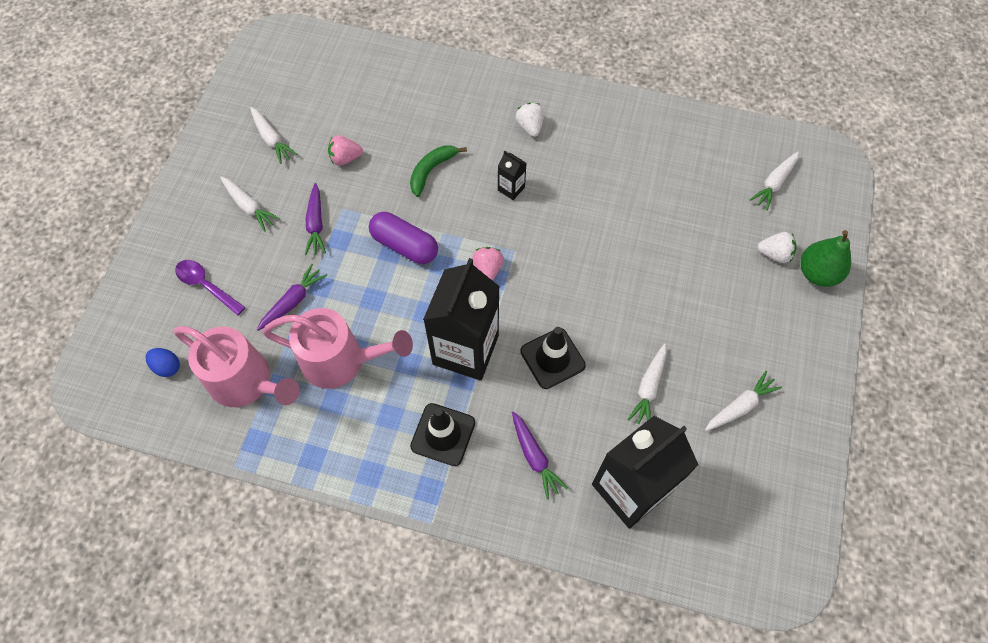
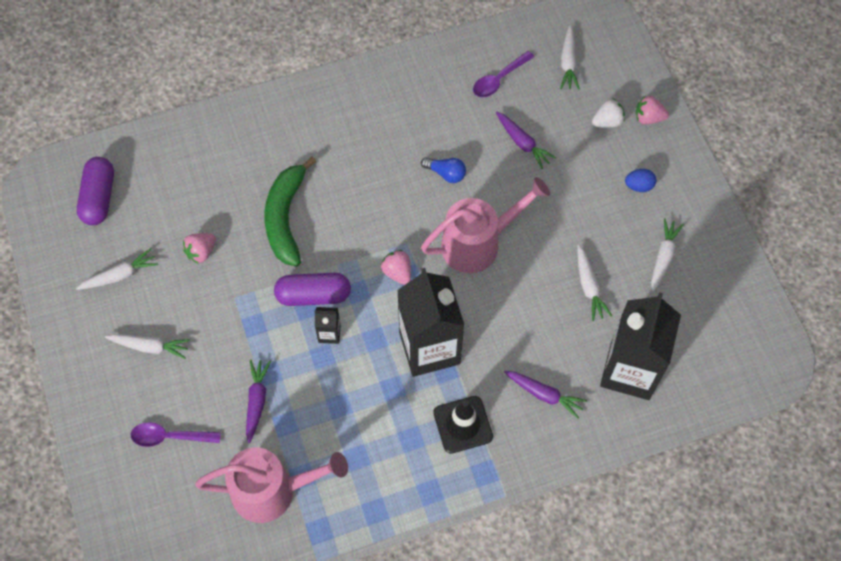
camera: 35 degrees left, 0 degrees up
(167, 366) = (193, 524): blue egg -> blue egg (638, 186)
(272, 139) = (120, 275): white carrot -> white carrot turned 45 degrees counterclockwise
(304, 73) = (99, 198): none -> purple capsule
(316, 224) = (222, 325): purple carrot -> purple carrot (522, 143)
(342, 361) = (338, 421): pink watering can -> pink watering can (479, 243)
(431, 171) = (285, 218): green banana -> green banana, size x1.60
(511, 189) = (365, 192): black carton -> black carton (329, 333)
(530, 126) = (339, 129): white strawberry -> none
(552, 358) = (501, 311): black traffic cone -> none
(592, 213) = (446, 173): none -> blue light bulb
(699, 162) = (499, 79): none -> purple spoon
(817, 273) = (648, 118): green pear -> pink strawberry

